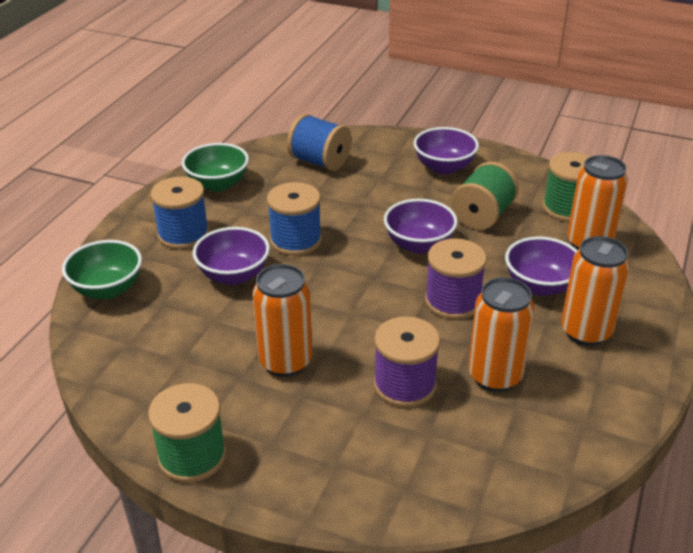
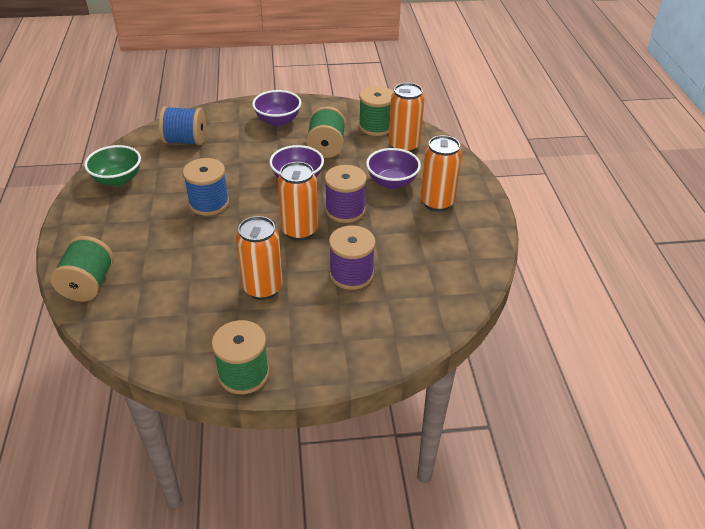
camera: 30 degrees left, 5 degrees up
(107, 289) = (88, 285): green bowl -> green spool
(183, 234) = (118, 225): blue spool -> none
(234, 275) = (181, 242): purple bowl -> none
(495, 376) = (402, 248): orange can -> orange can (299, 231)

